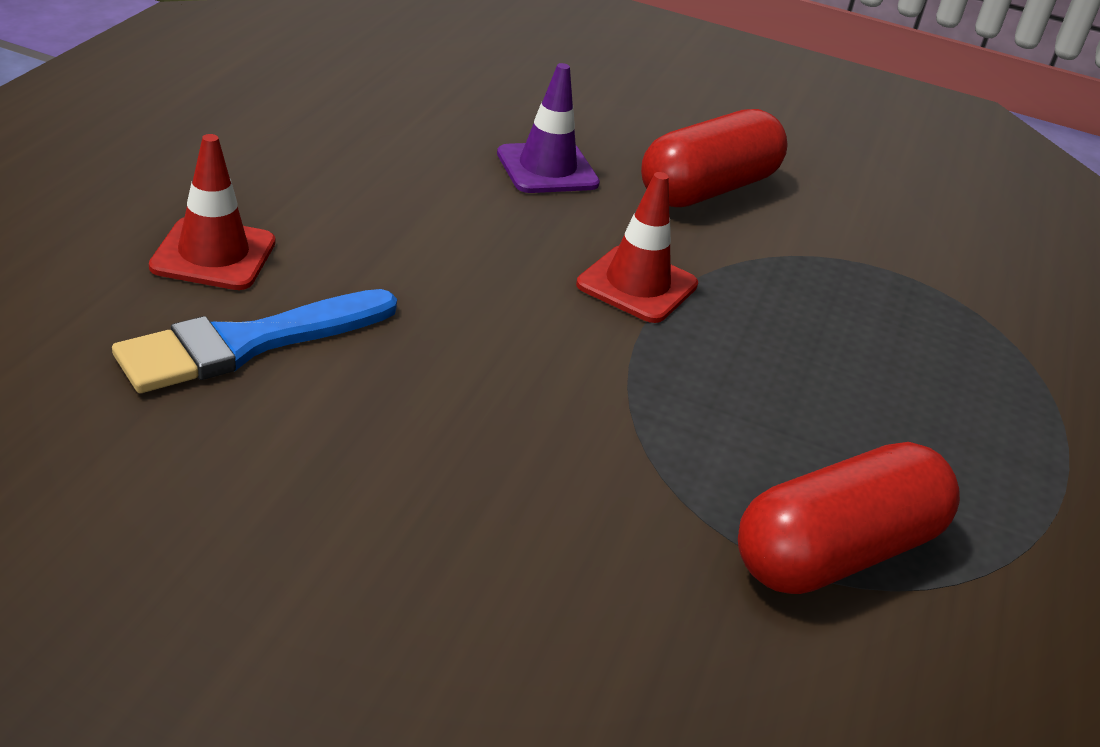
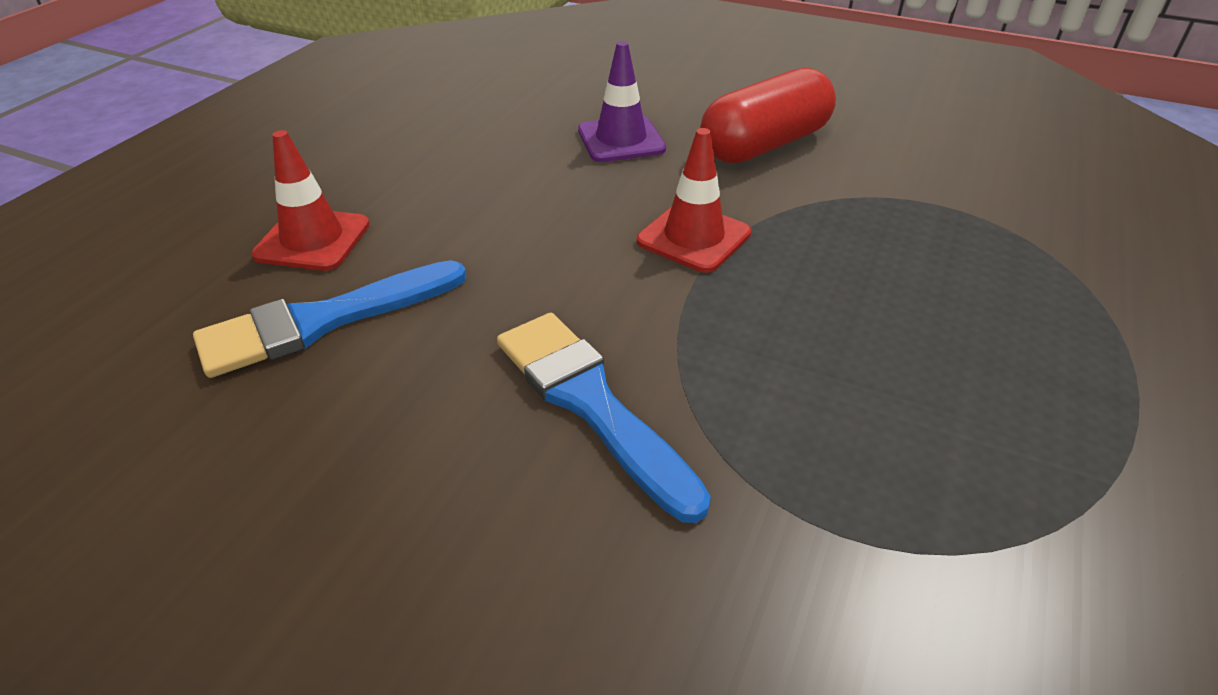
camera: 10 degrees right, 5 degrees up
(546, 442) = (590, 403): none -> blue brush
(836, 552) = (888, 511): red capsule -> none

